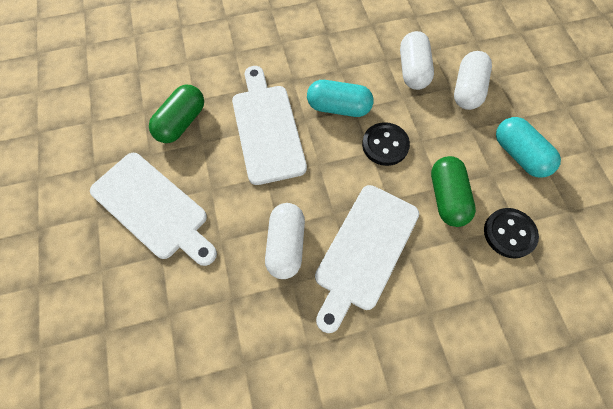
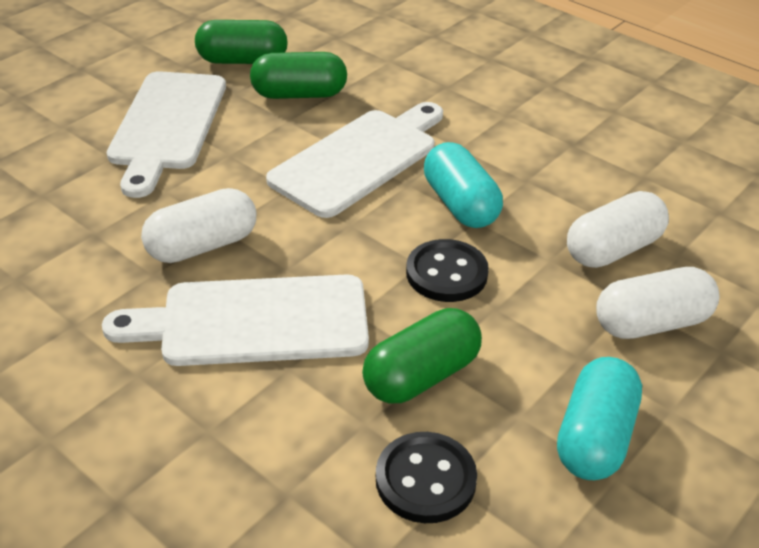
camera: 55 degrees right, 25 degrees down
(118, 132) = (243, 60): none -> green capsule

